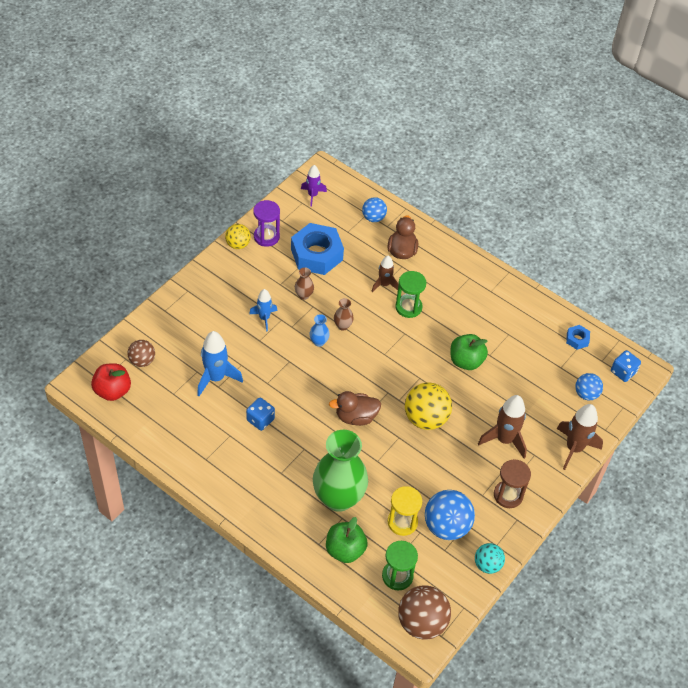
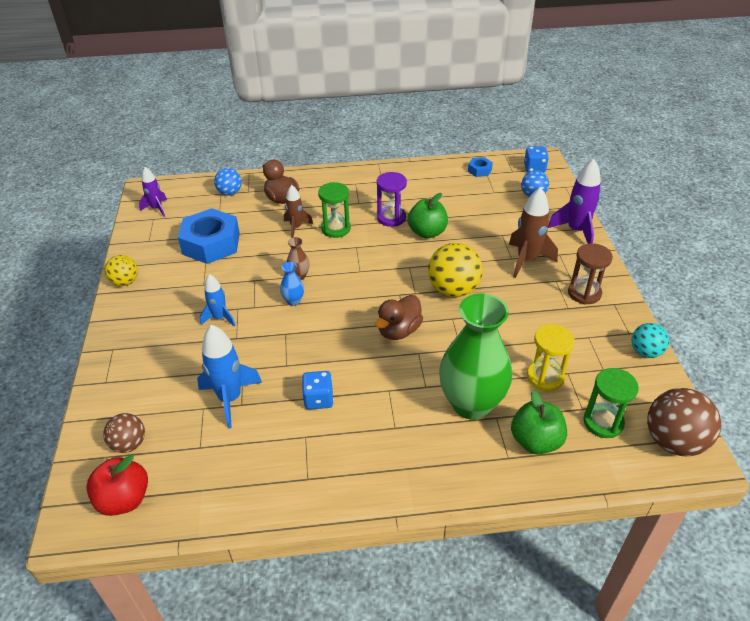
camera: 40 degrees left, 10 degrees down
(266, 237) = (147, 260): purple hourglass -> purple hourglass (391, 218)
(304, 295) = (236, 278): brown vase -> none
(446, 526) = (578, 351): blue ball -> none
(574, 448) = (576, 231): brown rocket -> purple rocket

